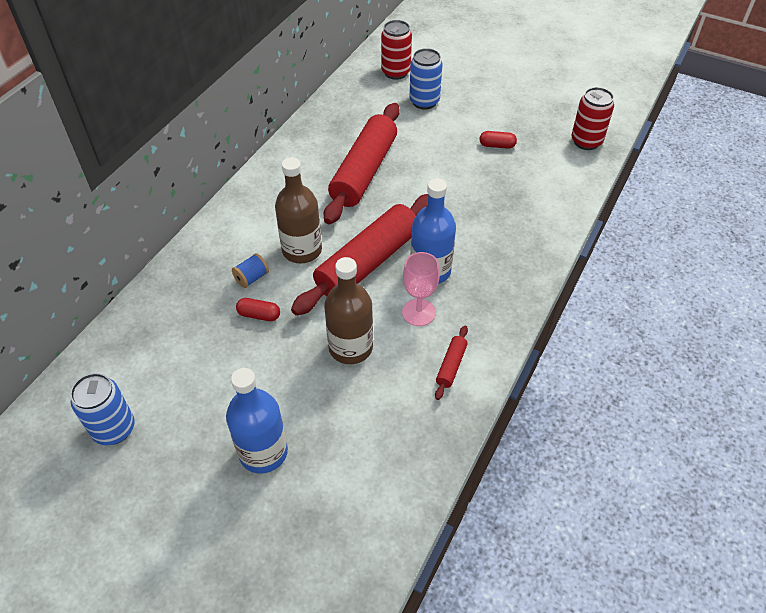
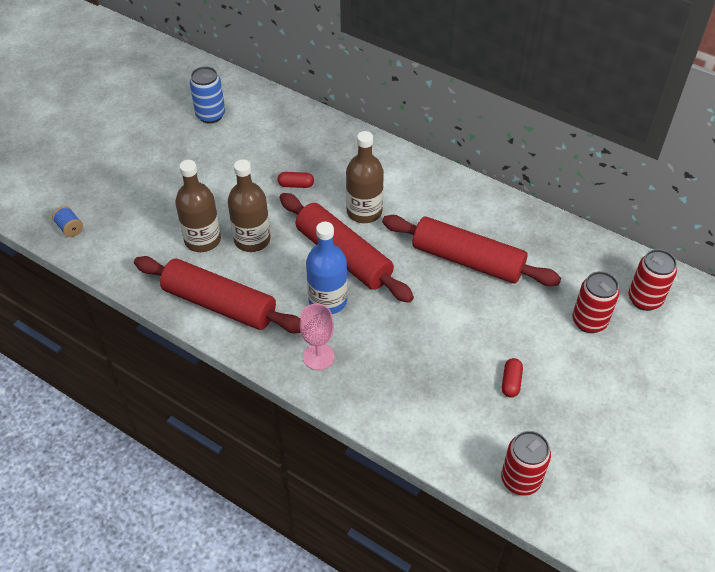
camera: 95 degrees right, 0 degrees up
(252, 278) = (336, 180): blue spool -> blue spool (70, 228)
(259, 315) = (296, 185): red capsule -> red capsule turned 75 degrees clockwise
(263, 452) = (171, 188): blue bottle -> none
(355, 399) = (202, 240): none -> brown bottle
(418, 312) = (280, 287): pink goblet -> pink goblet (318, 356)
(424, 102) = (589, 321): blue can -> red can
(451, 366) = (219, 304): red rolling pin -> red rolling pin, size x2.45

